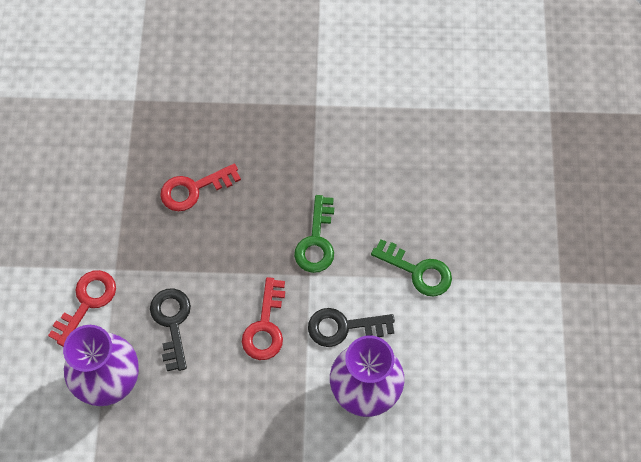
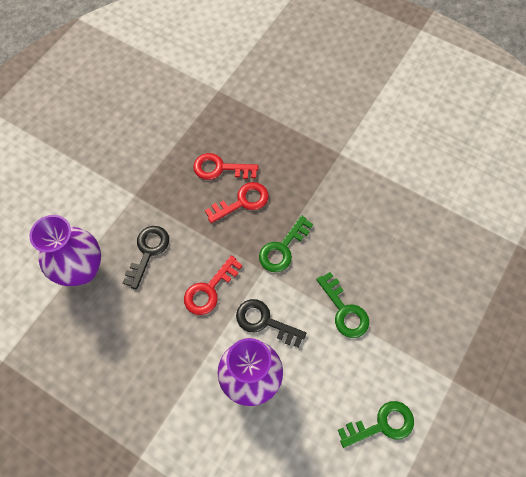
camera: 30 degrees right, 0 degrees up
(87, 302) = (102, 207): red key -> red key (242, 202)
(517, 362) = (382, 424): none -> green key

